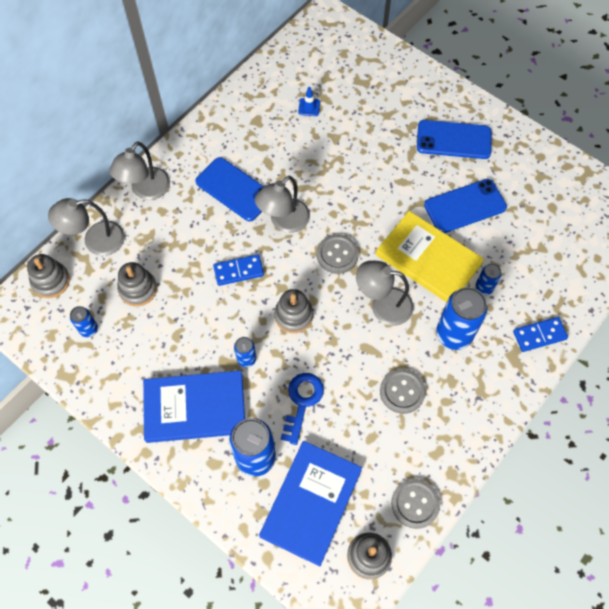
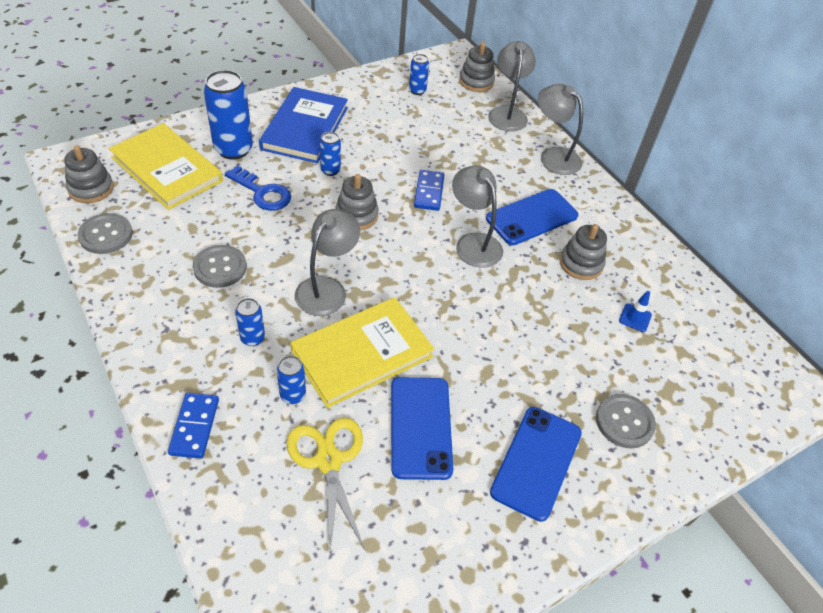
camera: 105 degrees right, 15 degrees down
(138, 289) = (442, 125): grey stacking toy -> grey stacking toy (581, 264)
(311, 503) = (167, 169): blue book -> yellow book
(337, 255) = (410, 272): grey button -> grey button (624, 422)
(454, 334) = (252, 338): blue can -> blue can, size x0.51
(516, 248) = (328, 461): none -> yellow scissors

